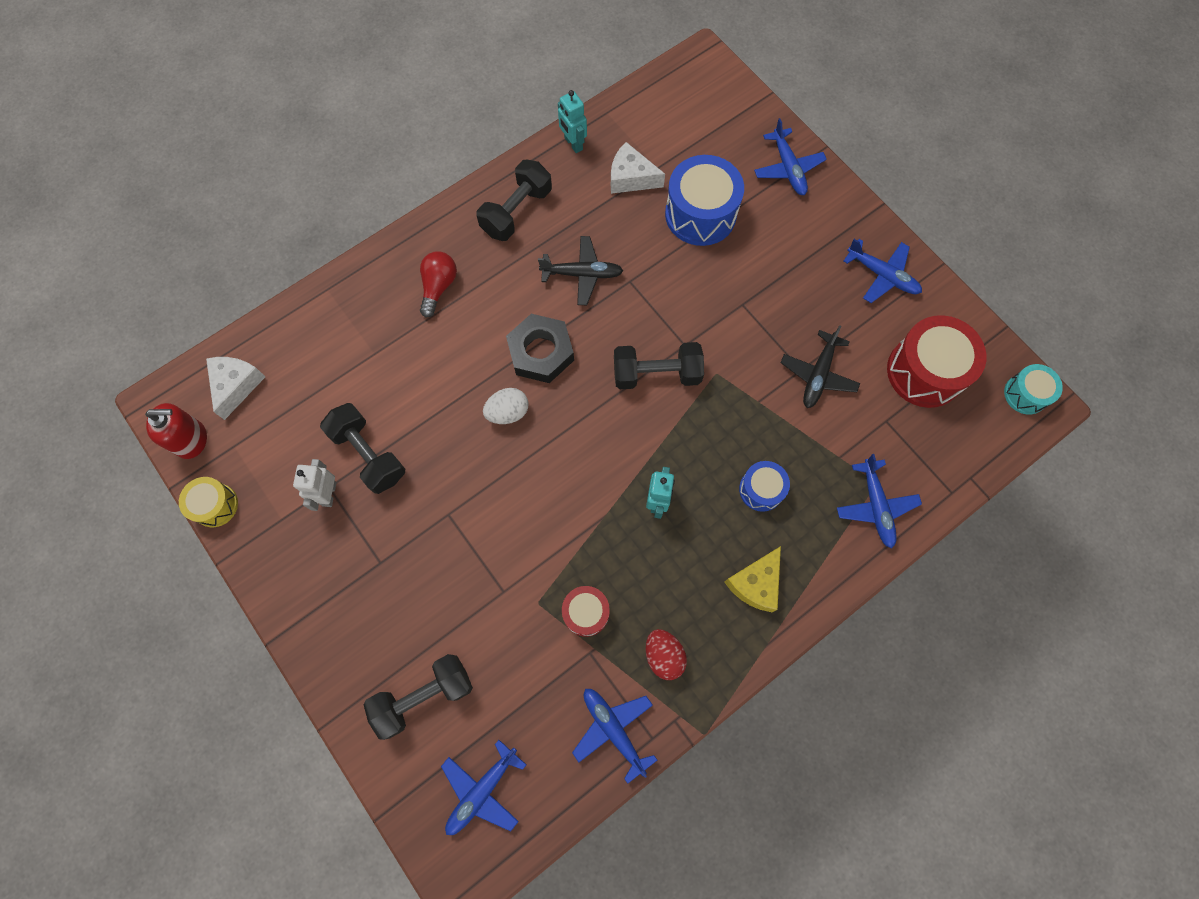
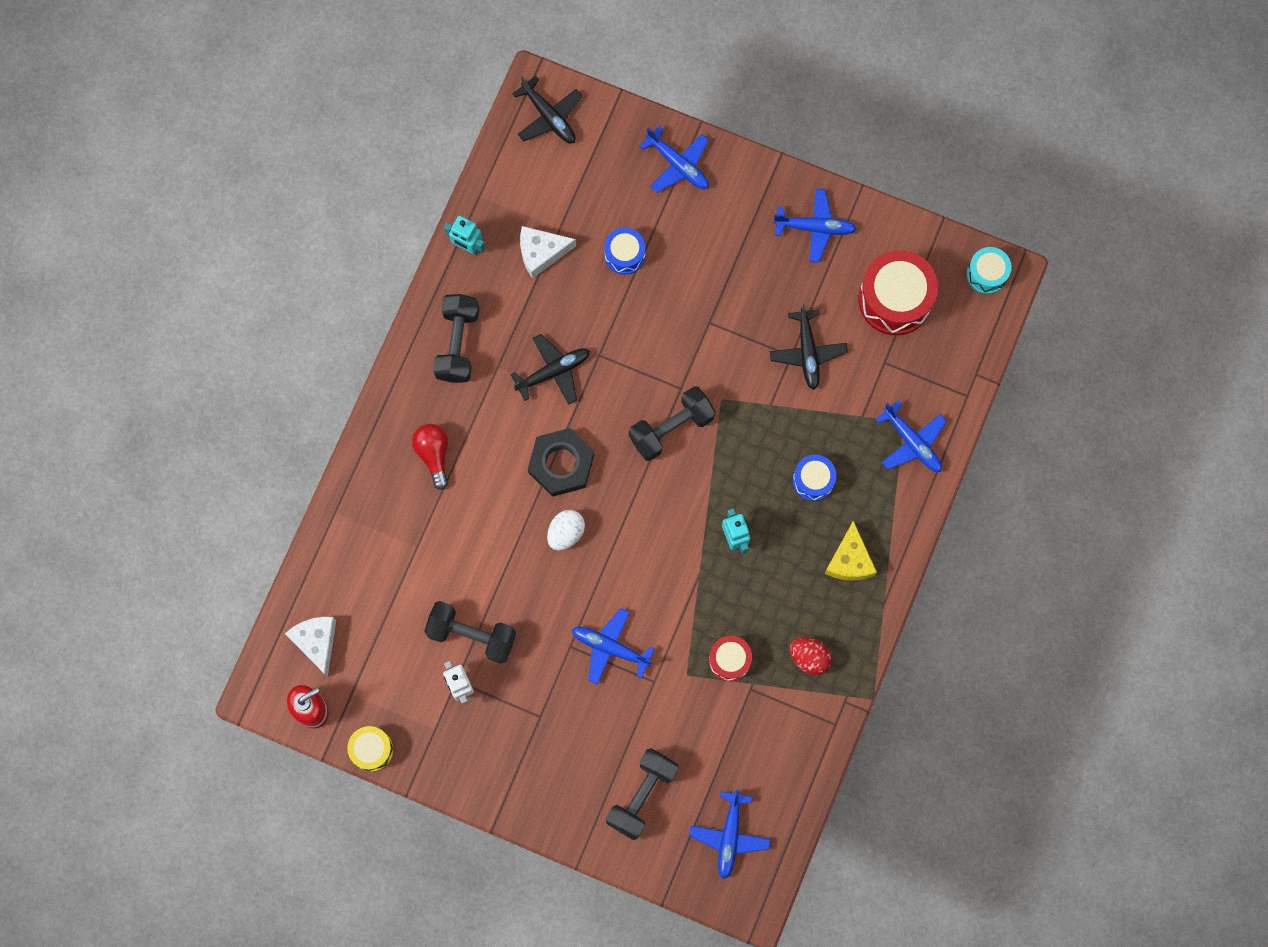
camera: 30 degrees left, 5 degrees up
(613, 729) = (802, 735): blue plane -> blue plane (610, 647)
(700, 214) = (624, 255): blue drum -> blue drum, size x0.55
(701, 83) = (549, 116): none -> black plane

